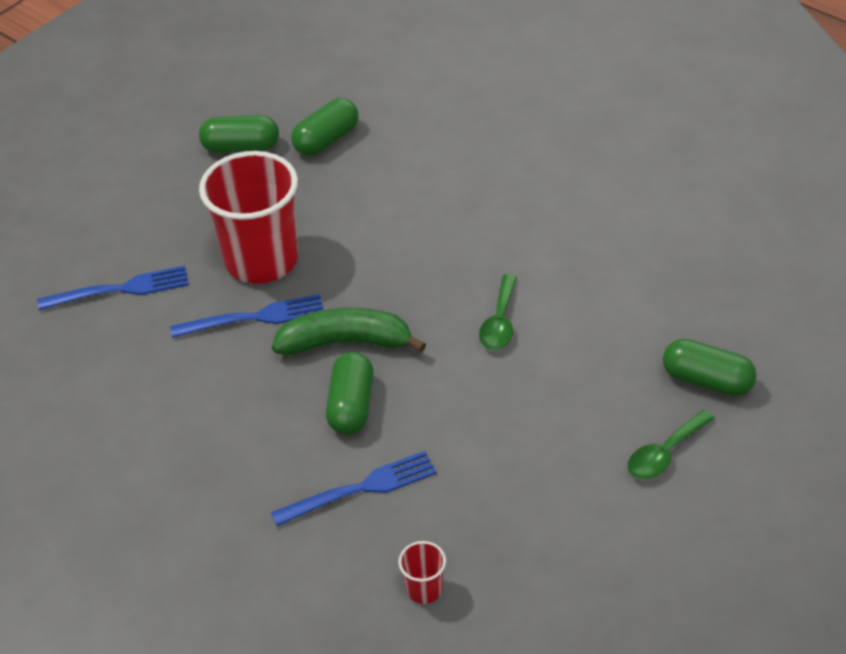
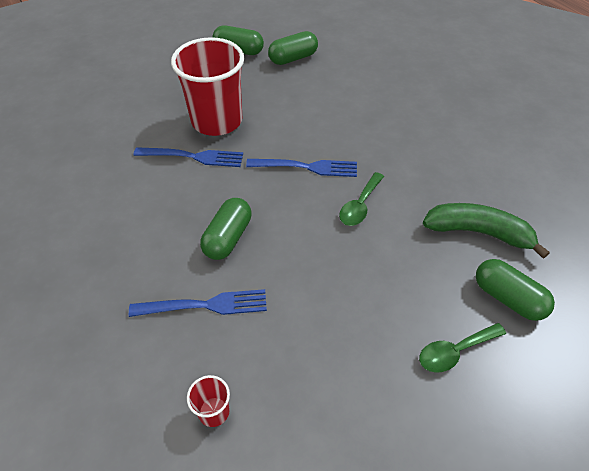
camera: 15 degrees right, 5 degrees up
(120, 289) = (120, 116): blue fork -> blue fork (306, 167)
(346, 343) = (245, 190): green banana -> green banana (478, 232)

